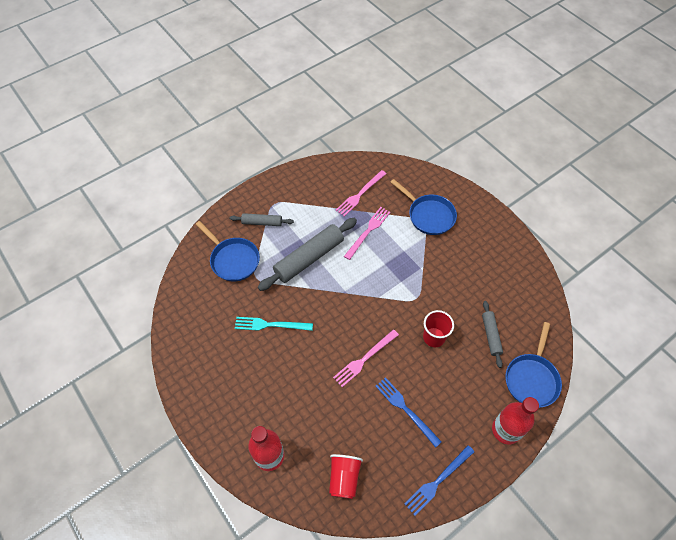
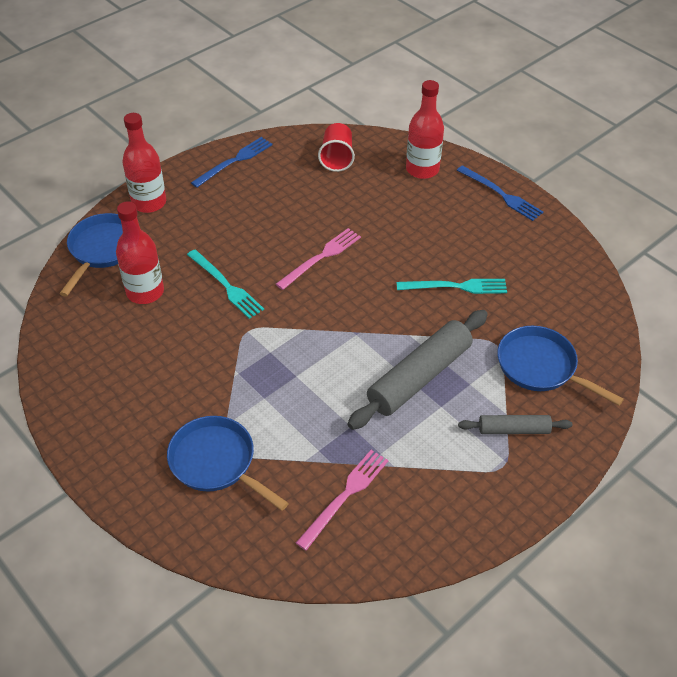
camera: 175 degrees right, 10 degrees down
(368, 231) = (326, 426): pink fork -> none
(406, 409) = (267, 213): blue fork -> blue fork (501, 194)
(434, 337) = (226, 285): red cup -> turquoise fork
(491, 335) = (145, 292): grey rolling pin -> red bottle

